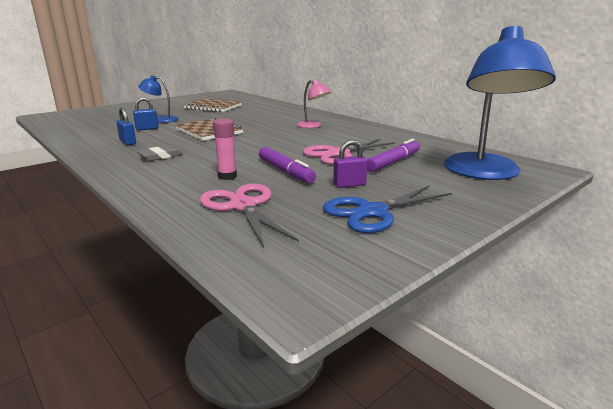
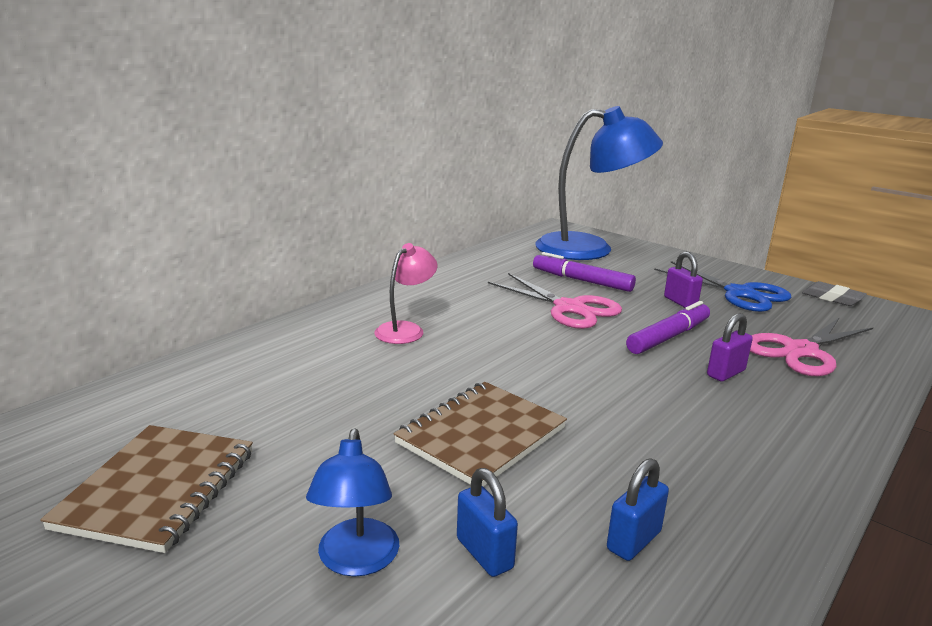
camera: 100 degrees left, 0 degrees up
(160, 156) = (693, 456): grey eraser -> grey eraser (832, 298)
(227, 176) = (726, 373): pink glue stick -> purple padlock

